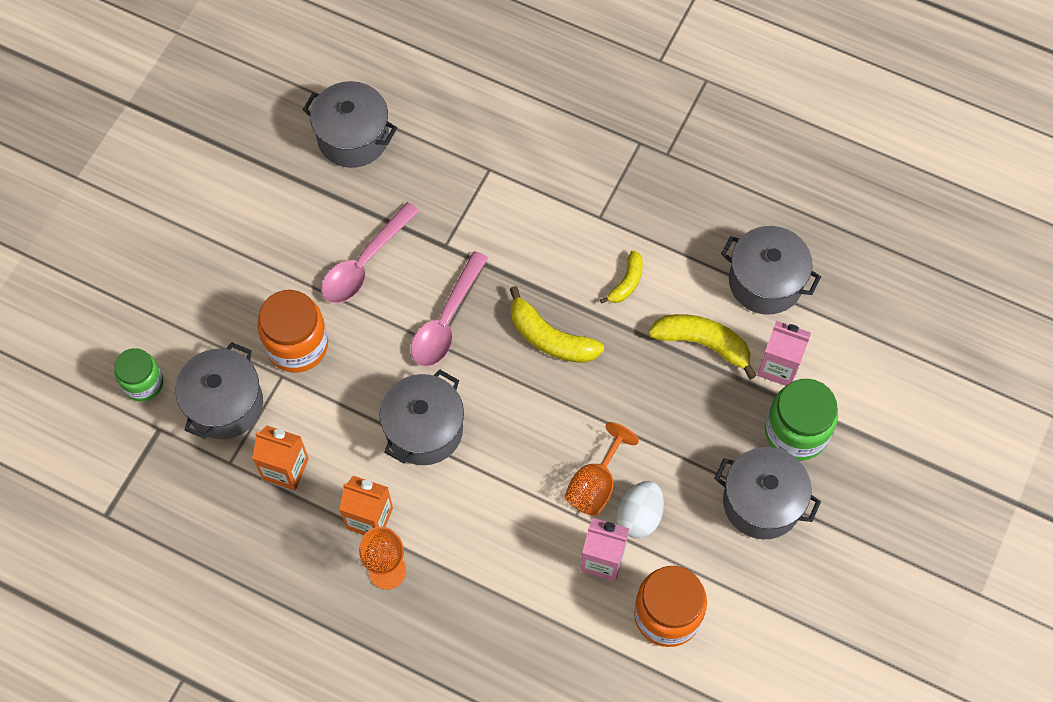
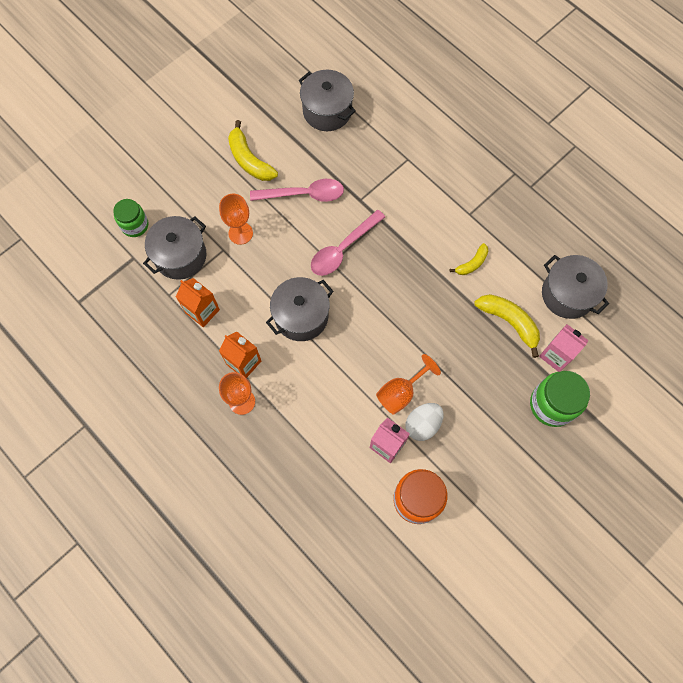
camera: 20 degrees right, 5 degrees up
(297, 345) = (240, 233): orange jar -> orange goblet
(365, 263) = (304, 194): pink spoon -> pink spoon turned 150 degrees counterclockwise
(550, 338) = (407, 283): yellow banana -> yellow banana (249, 160)
(762, 502) = (511, 445): grey pot -> none

